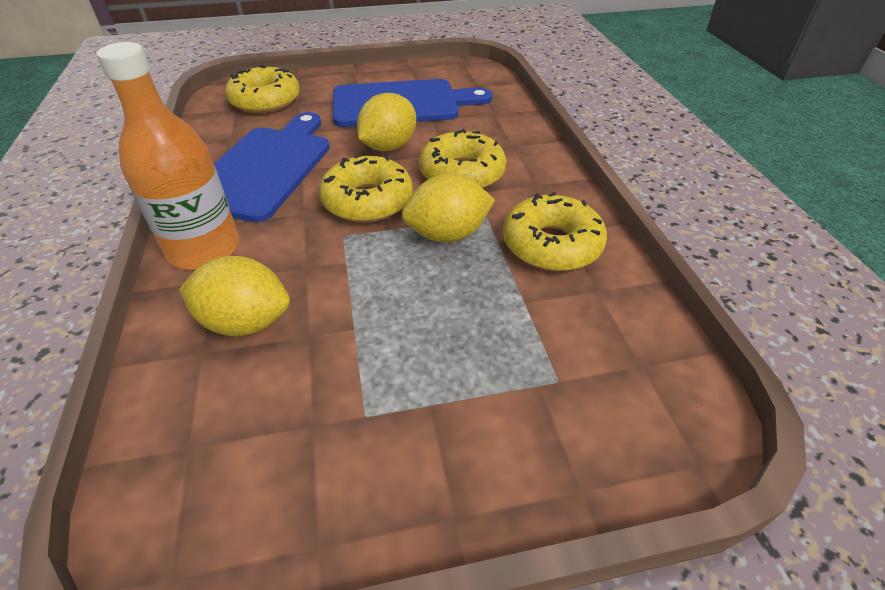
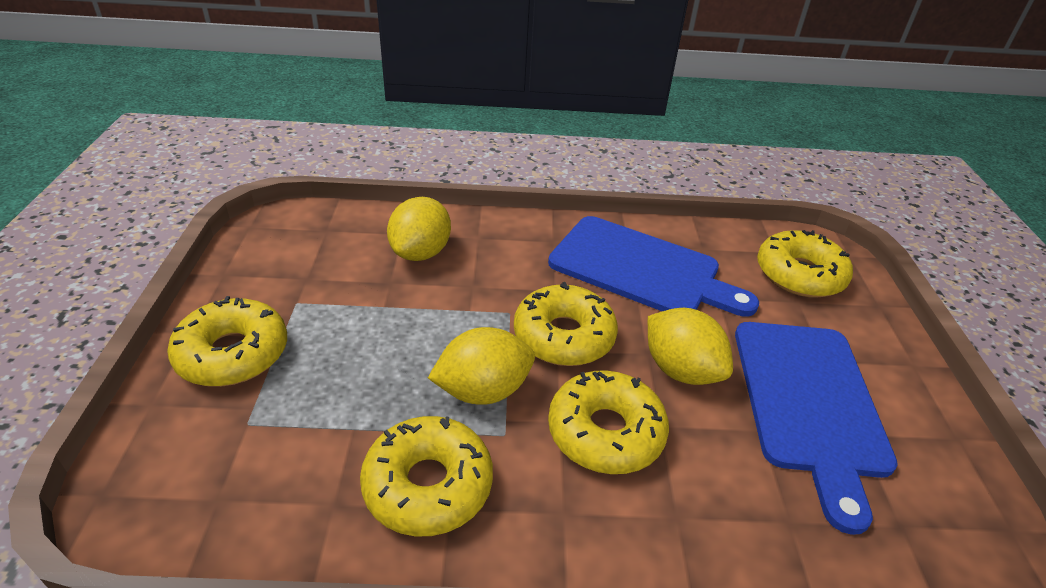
camera: 100 degrees right, 5 degrees down
(204, 249) = (518, 234): orange bottle -> none
(447, 234) = (483, 390): yellow lemon -> yellow lemon turned 75 degrees clockwise
(474, 442) = (233, 354): none -> yellow donut

